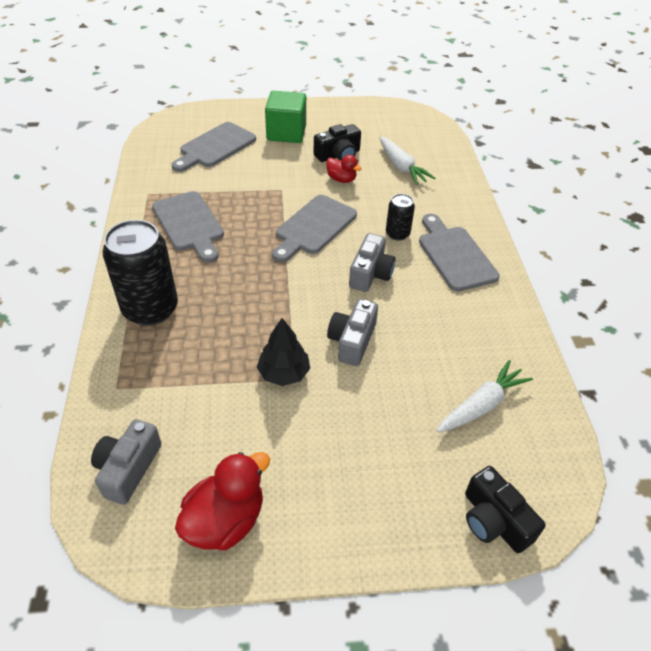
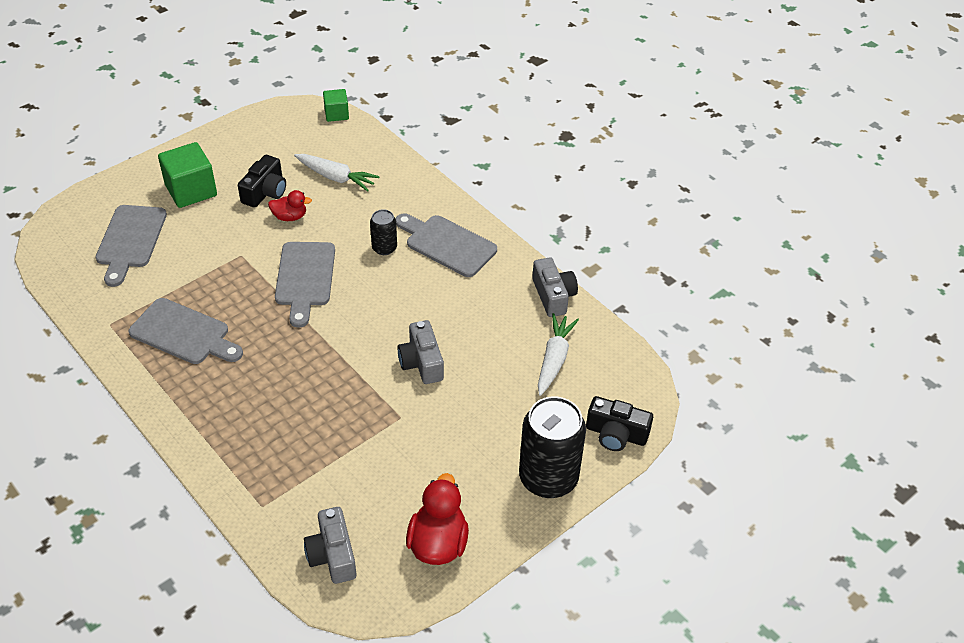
camera: 35 degrees left, 0 degrees up
(150, 309) = (225, 428): black can -> black can (548, 478)
(284, 373) = (389, 417): black tree -> none
(370, 274) = (390, 297): grey camera -> grey camera (553, 296)
(439, 125) = (336, 114): none -> green cube

